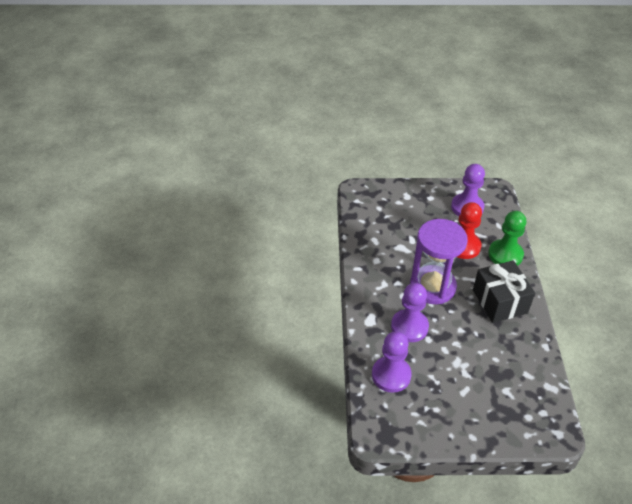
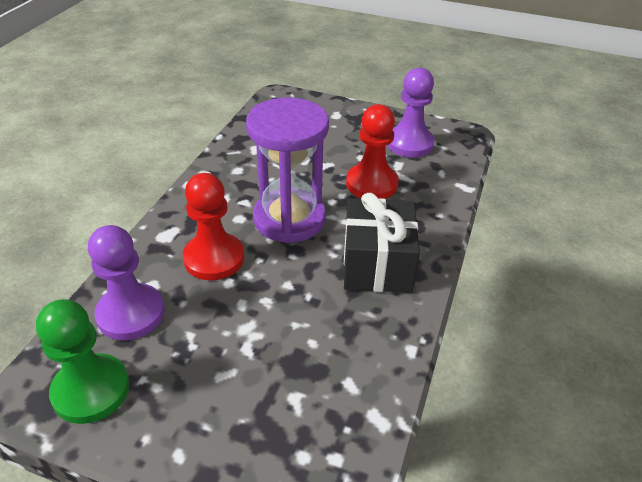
camera: 20 degrees right, 5 degrees down
(409, 327) = (214, 258): purple pawn -> red pawn
(505, 254) = (428, 209): green pawn -> green pawn (91, 390)

